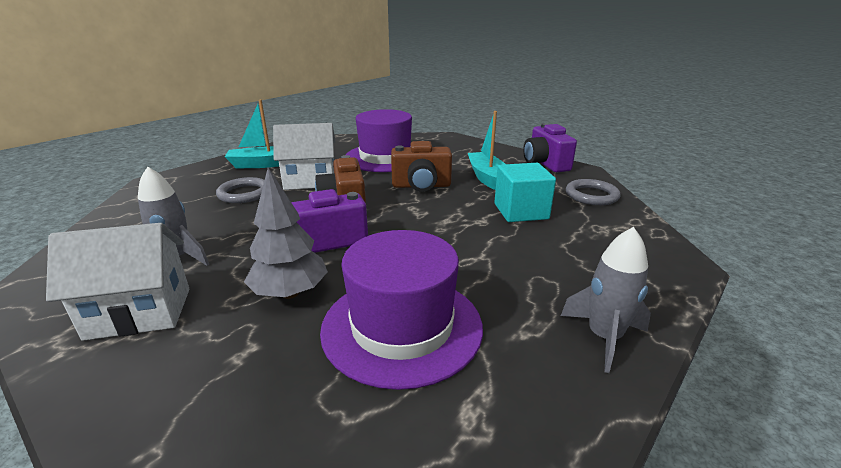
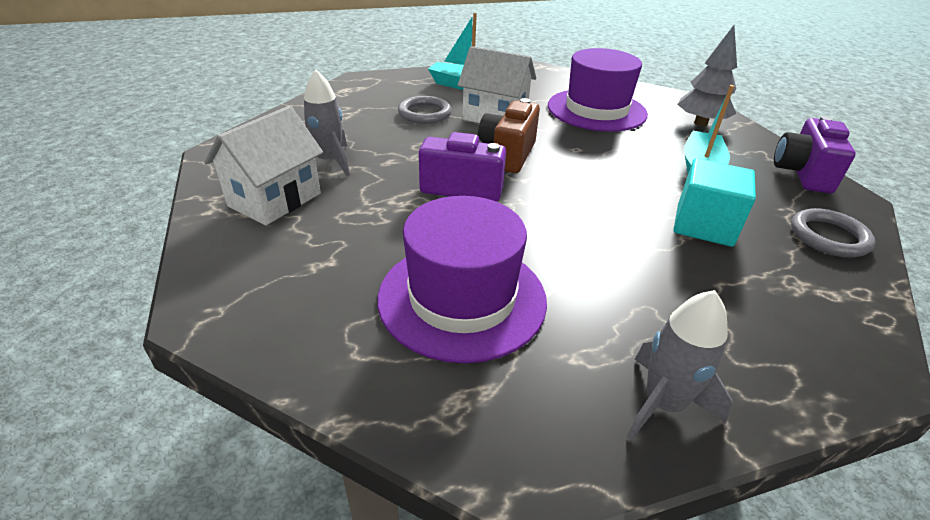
camera: 30 degrees right, 10 degrees up
(139, 313) = (275, 200): white house -> white house turned 75 degrees counterclockwise
(290, 293) = (392, 226): grey tree -> grey tree (700, 123)
(421, 186) = (608, 156): brown camera -> none

